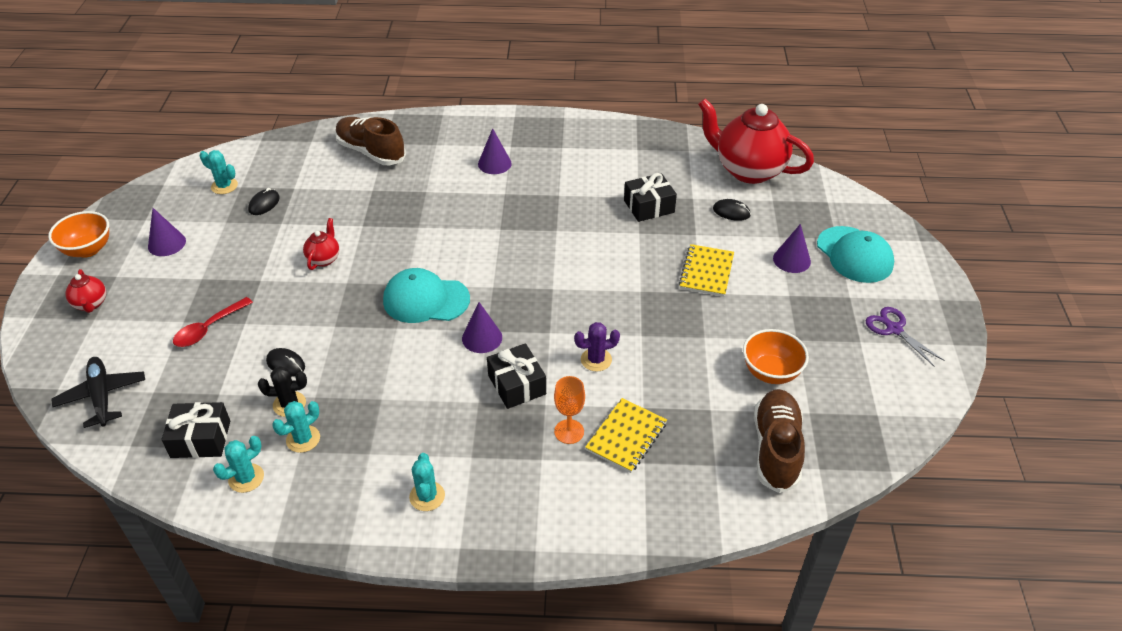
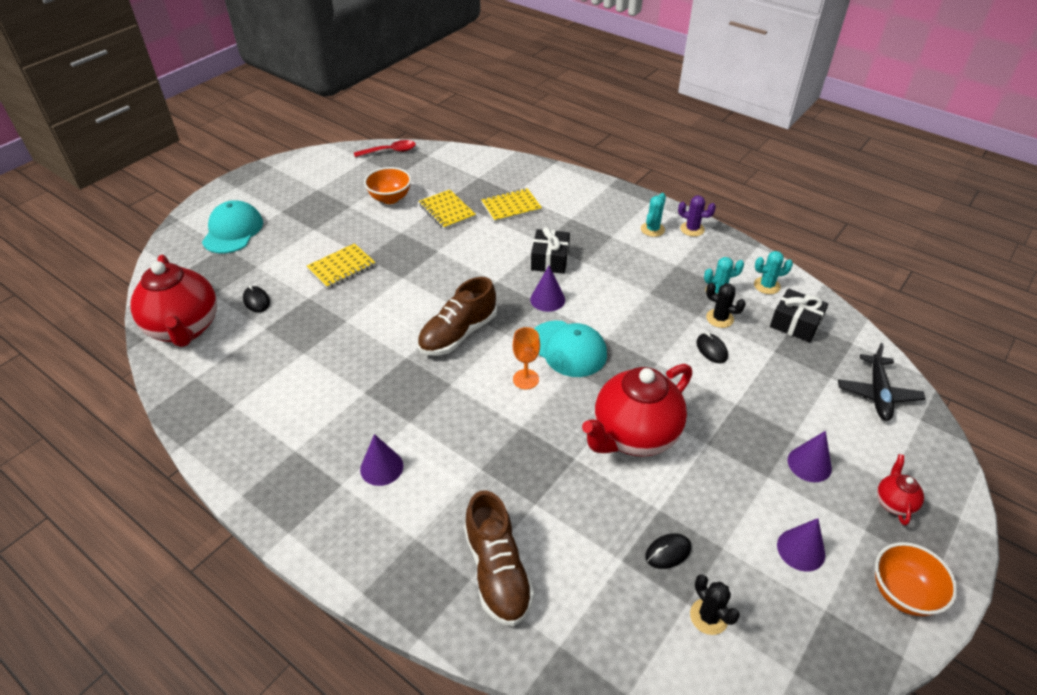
camera: 145 degrees left, 0 degrees up
(208, 329) = (771, 414): red spoon -> red spoon (390, 151)
(224, 186) = (709, 616): turquoise cactus -> black cactus
(324, 259) = (634, 436): red teapot -> red teapot, size x2.27
(569, 431) = (541, 223): orange goblet -> orange goblet (526, 379)
(596, 360) = (484, 250): purple cactus -> purple cactus (692, 229)
(649, 206) = (307, 339): black gift -> none
(690, 389) = (447, 211): none -> yellow notebook
(776, 449) = (438, 169): brown shoe -> brown shoe (458, 334)
(791, 260) = (275, 247): purple cone -> purple cone (809, 464)
(894, 329) = (288, 186): purple scissors -> none

